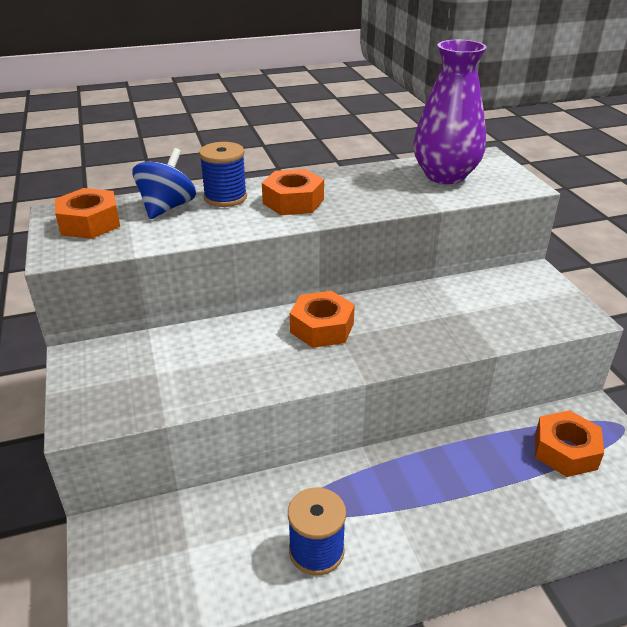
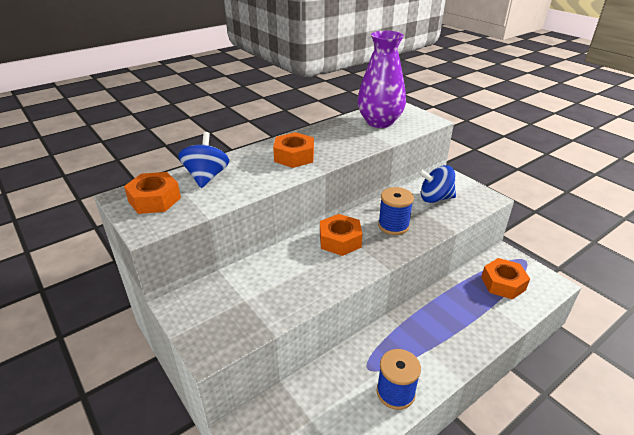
camera: 20 degrees left, 0 degrees up
(225, 197) = (244, 162): blue spool -> blue spool (393, 225)
(496, 301) = (435, 198): none -> blue spinning top

